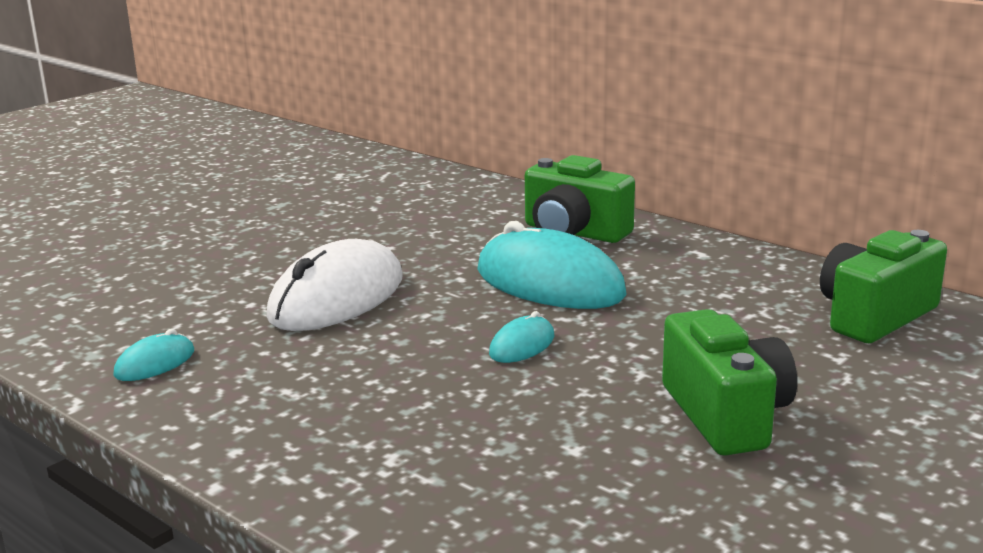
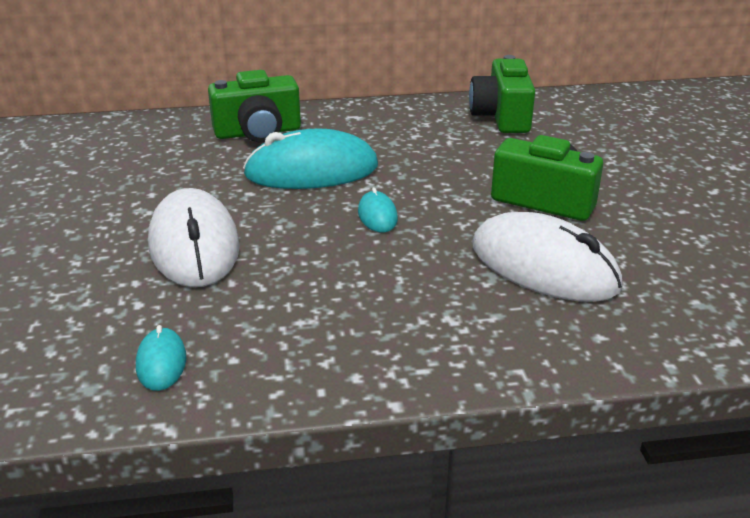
camera: 50 degrees left, 10 degrees up
(575, 469) = (544, 266): none -> white mouse

